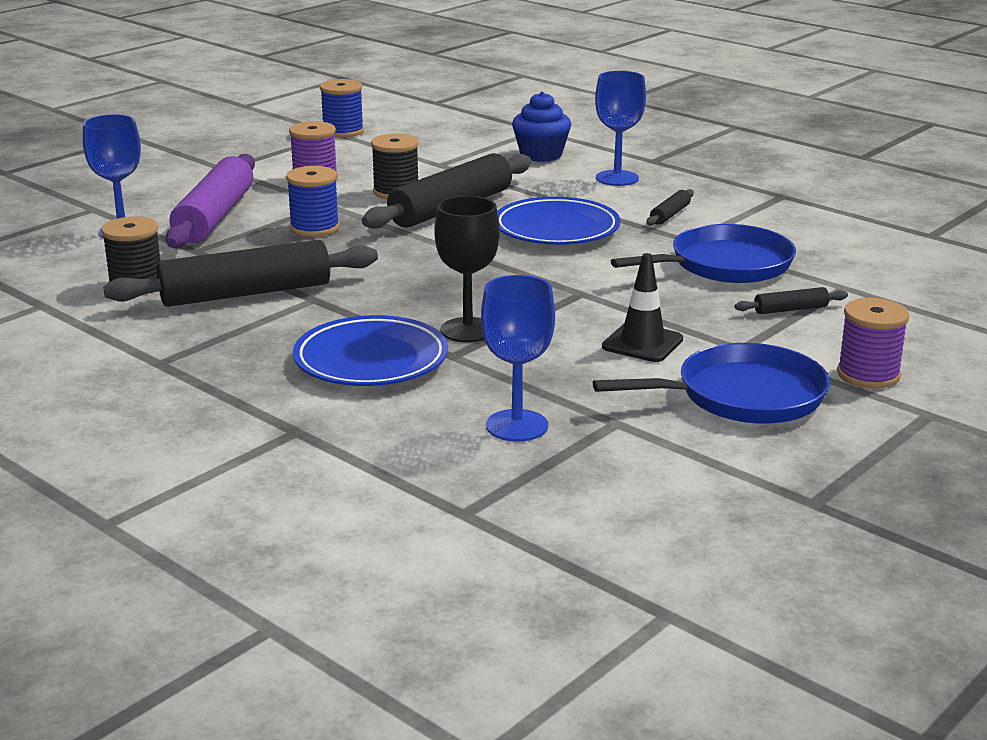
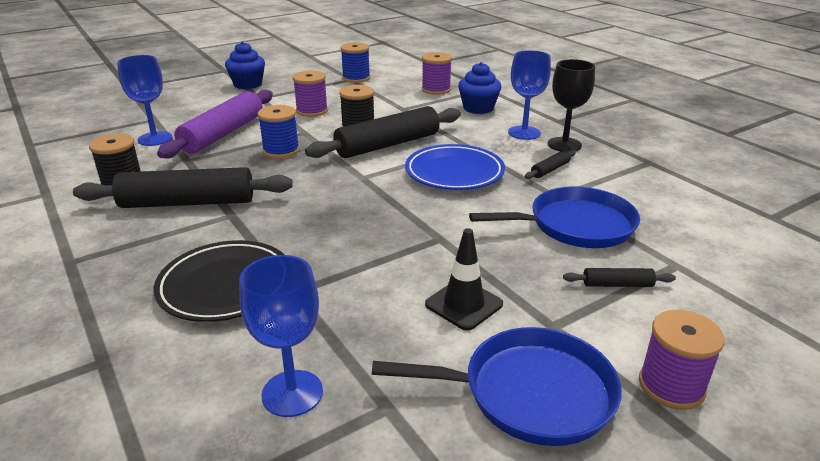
camera: 15 degrees right, 5 degrees up
(188, 153) = (248, 84): none -> blue cupcake
(371, 360) = (225, 286): blue plate -> black plate
(467, 330) = (324, 265): black goblet -> black goblet (564, 145)
(468, 137) = (436, 90): none -> purple spool

